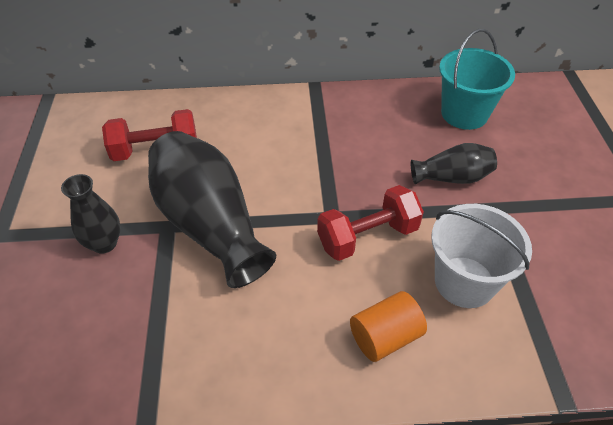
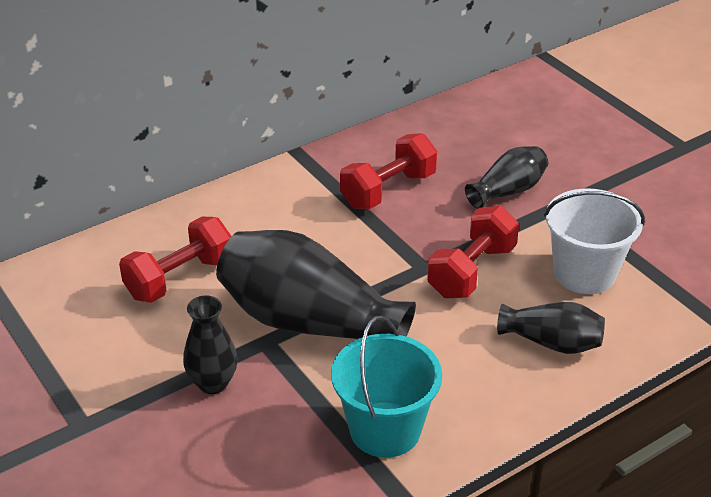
camera: 30 degrees left, 10 degrees down
(356, 140) = (388, 190): none -> red dumbbell
(385, 337) = (552, 342): orange cylinder -> black vase
(464, 114) = (474, 128): turquoise bucket -> turquoise bucket (385, 429)

